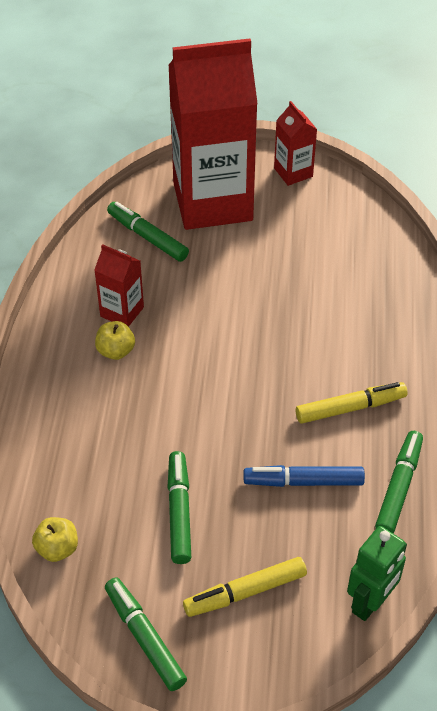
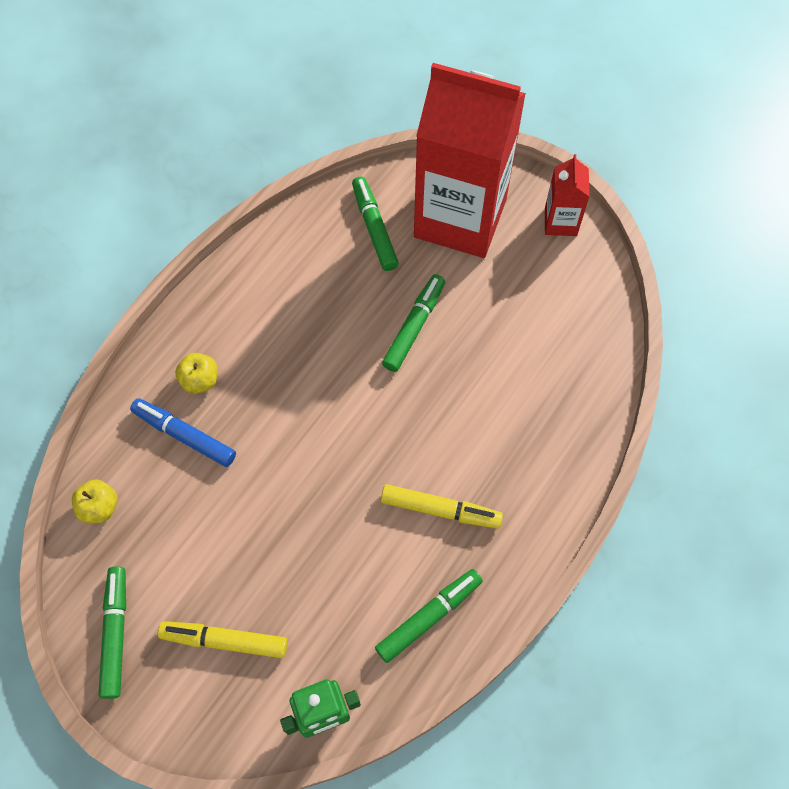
camera: 30 degrees right, 15 degrees up
(116, 351) = (269, 336): yellow apple -> yellow apple (200, 380)
(122, 312) = (300, 298): red carton -> none
(179, 511) = (220, 530): green marker -> green marker (414, 327)
(303, 481) = (346, 561): blue marker -> blue marker (184, 435)

